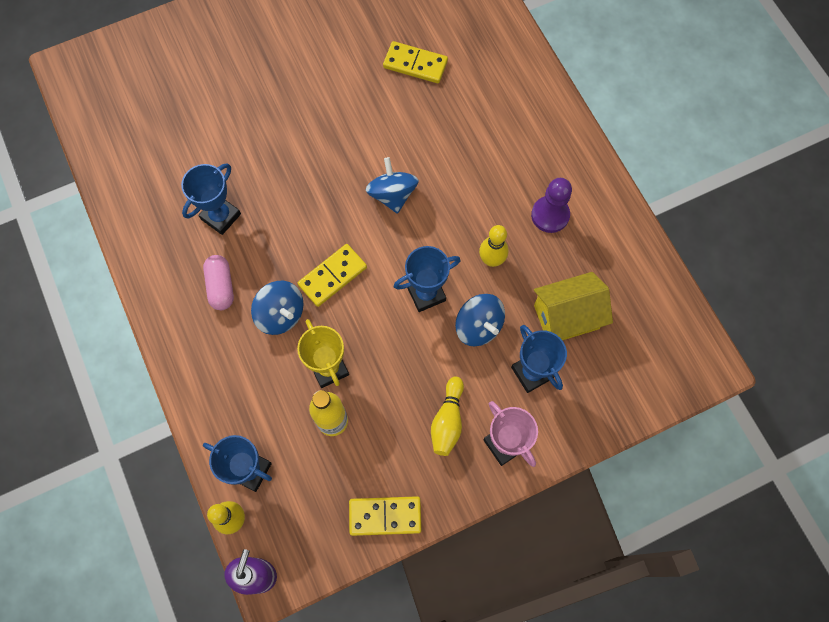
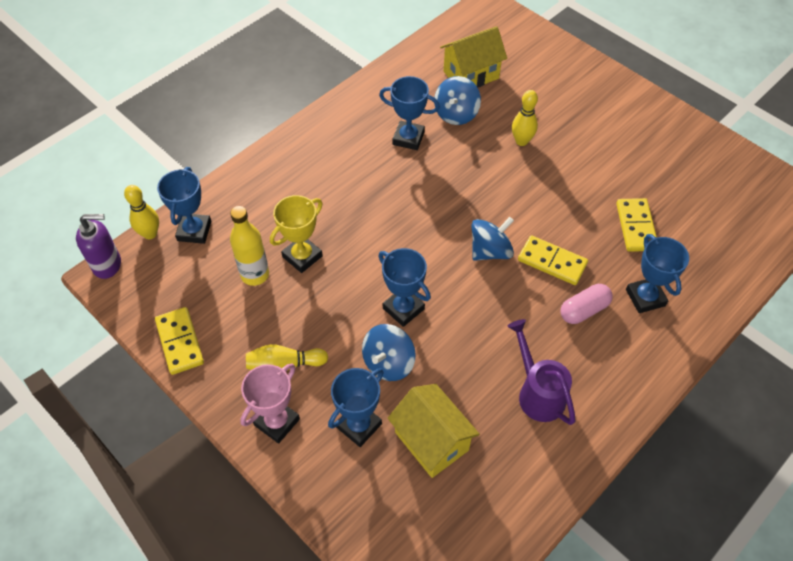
camera: 70 degrees right, 15 degrees down
(161, 124) = (471, 75): none -> yellow house
(221, 286) = (346, 159): pink capsule -> pink capsule (584, 310)
(281, 314) = (338, 207): blue spinning top -> blue spinning top (456, 114)
(332, 276) = (389, 231): yellow domino -> yellow domino (552, 262)
(490, 92) = (645, 297): none -> blue trophy
(491, 260) = (463, 353): yellow bowling pin -> yellow bowling pin (521, 141)
(550, 215) = (537, 393): purple pawn -> purple watering can

